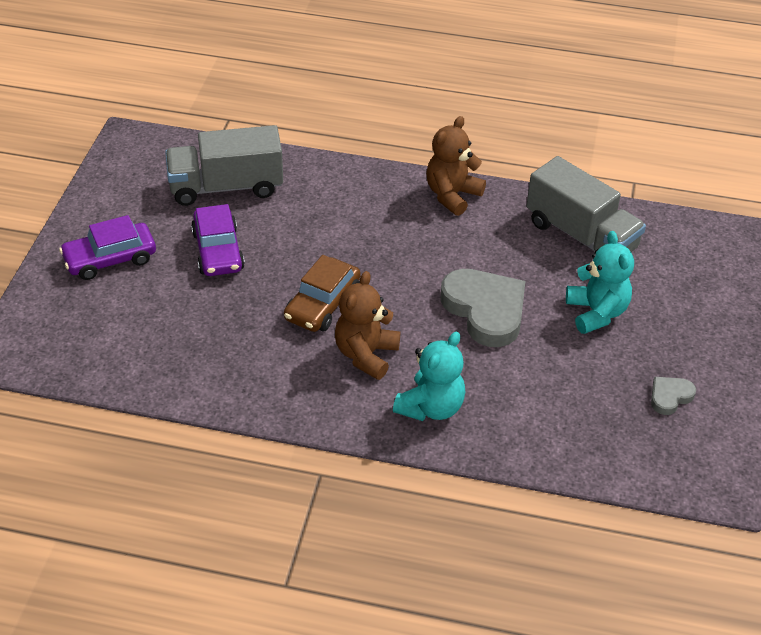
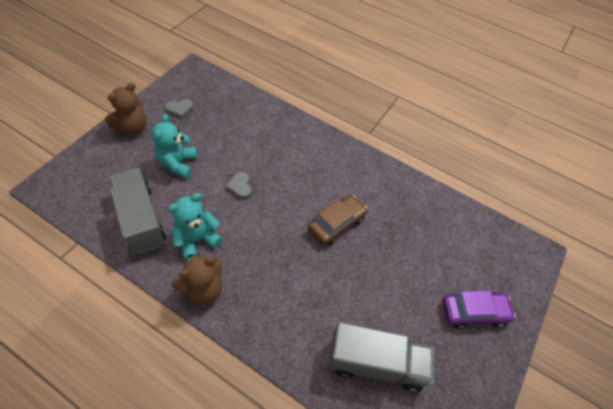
camera: 165 degrees left, 10 degrees up
(218, 251) = (394, 293): purple car -> none
(366, 355) = (323, 182): brown teddy bear -> brown teddy bear (132, 127)
(431, 407) = (302, 142): turquoise teddy bear -> turquoise teddy bear (196, 239)
(485, 310) = (240, 187): grey heart -> grey heart, size x0.48

